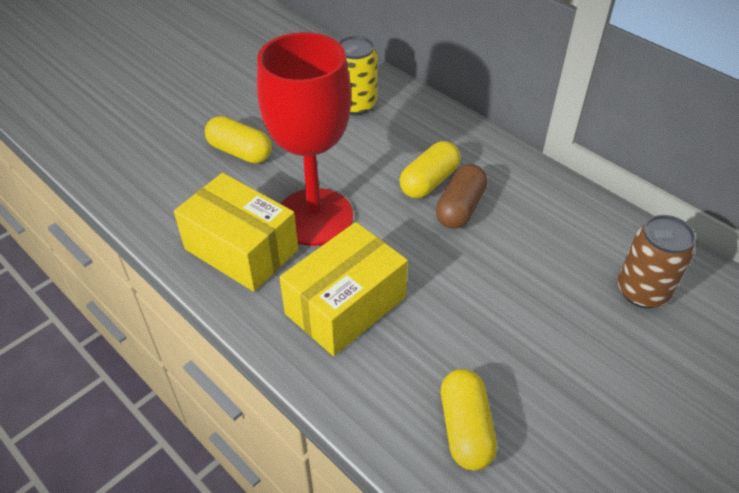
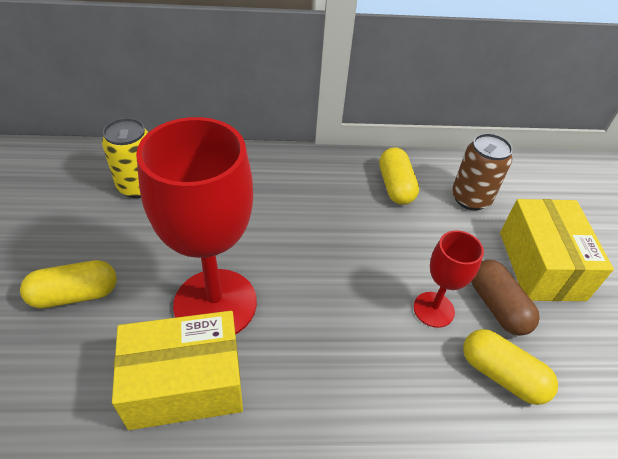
camera: 50 degrees left, 0 degrees up
(345, 305) = (326, 357): yellow box -> yellow box (541, 265)
(429, 181) = (268, 212): yellow capsule -> yellow capsule (395, 186)
(460, 208) = (312, 218): brown capsule -> brown capsule (497, 306)
(472, 342) = (433, 309): none -> red goblet

